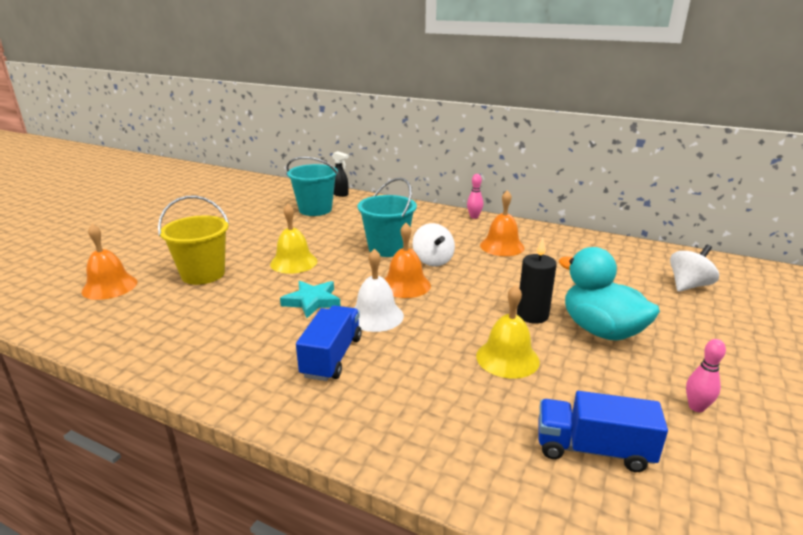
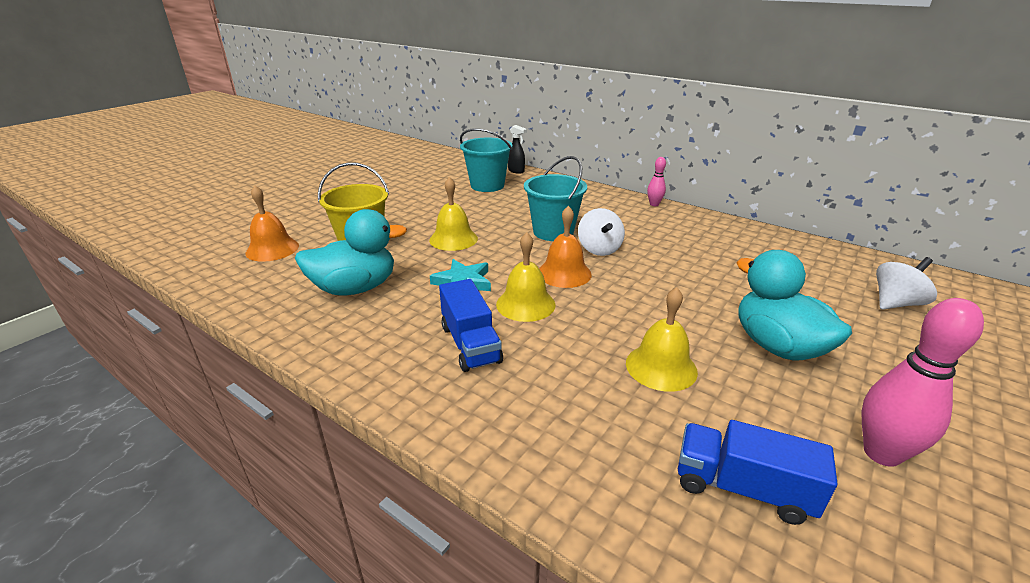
camera: 10 degrees right, 5 degrees up
(206, 316) = (355, 288): none -> turquoise duck
(332, 357) = (470, 344): blue truck -> blue truck turned 135 degrees clockwise
(376, 316) = (525, 304): white bell -> yellow bell
(502, 246) = (679, 239): orange bell -> none
(532, 315) = (699, 320): black candle -> none
(696, 407) = (881, 453): pink bowling pin -> pink bowling pin, size x1.88

